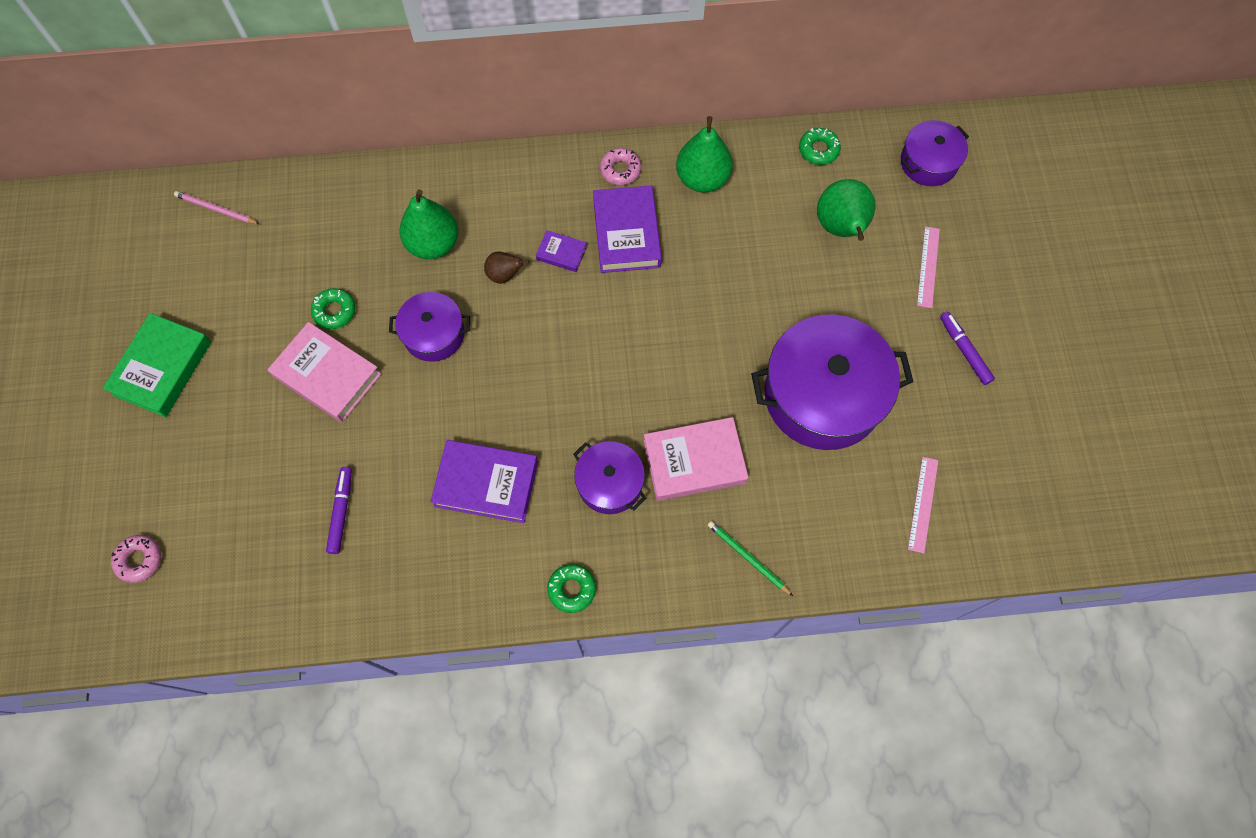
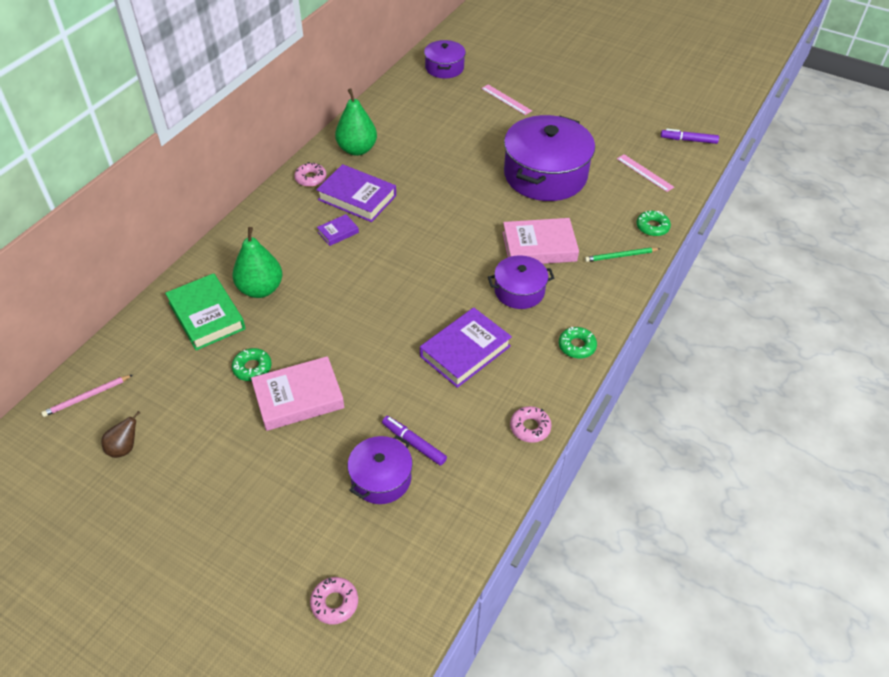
camera: 55 degrees left, 20 degrees down
(162, 368) = (182, 501): green book -> green book (207, 316)
(430, 607) = (530, 427): none -> pink donut
(434, 334) = (328, 323): purple pot -> purple pot (381, 478)
(504, 275) = (323, 266): brown pear -> brown pear (124, 448)
(694, 462) = (539, 247): pink book -> pink book turned 60 degrees clockwise
(818, 150) = (391, 99): green donut -> green donut (652, 227)
(841, 228) = (449, 116): green pear -> none
(964, 350) = (568, 113): purple marker -> purple marker (688, 140)

